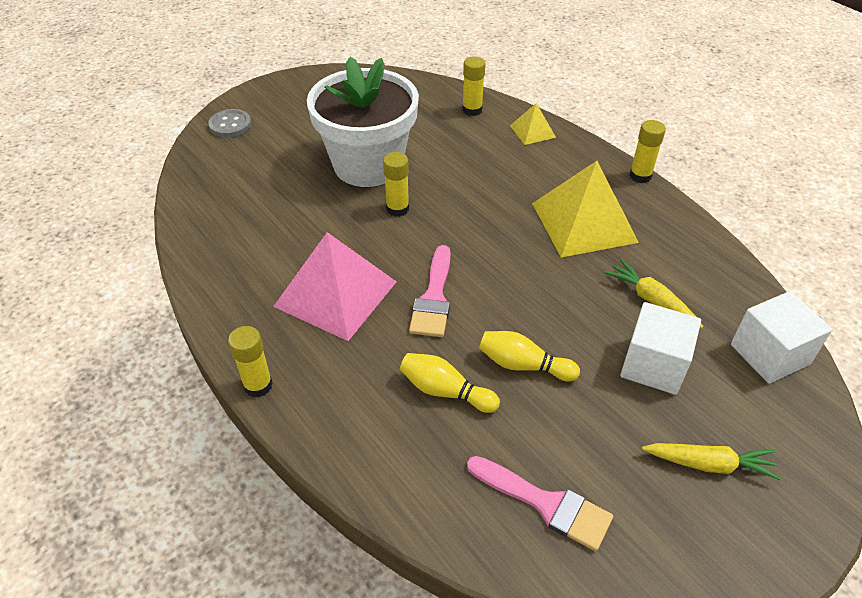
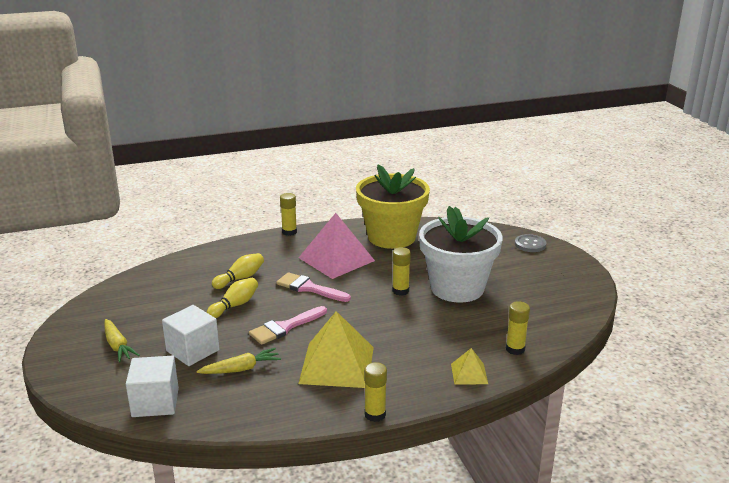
camera: 110 degrees right, 20 degrees down
(242, 251) = (391, 237): none -> yellow flower pot
(546, 504) = (152, 291): pink brush -> pink brush (285, 327)
(708, 464) = (117, 346): yellow carrot -> yellow carrot turned 60 degrees counterclockwise

